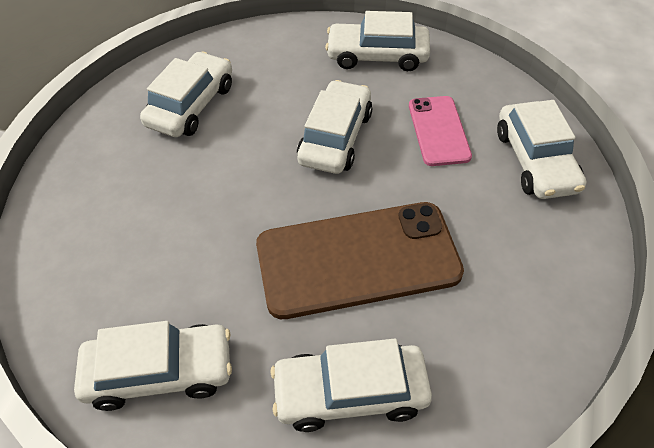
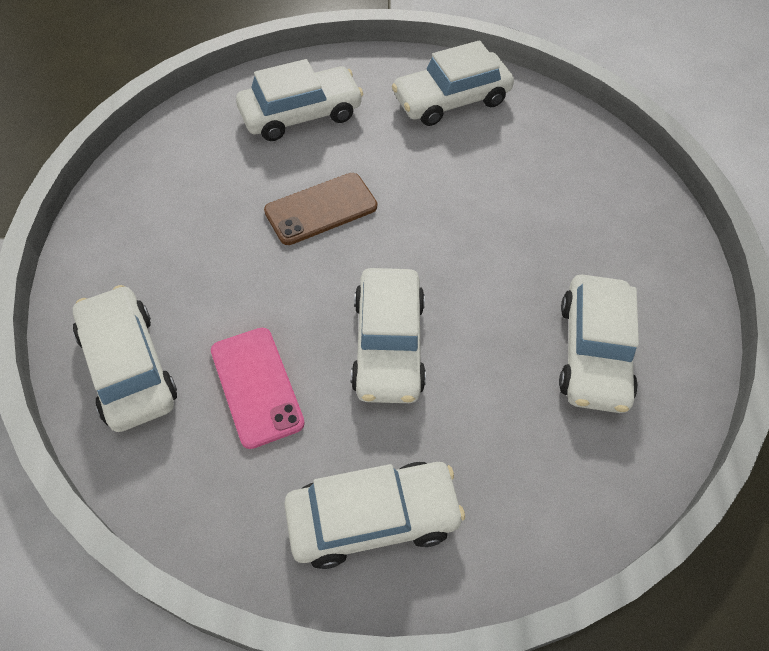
camera: 160 degrees right, 5 degrees up
(357, 259) = (321, 209): brown phone -> brown phone, size x0.55

